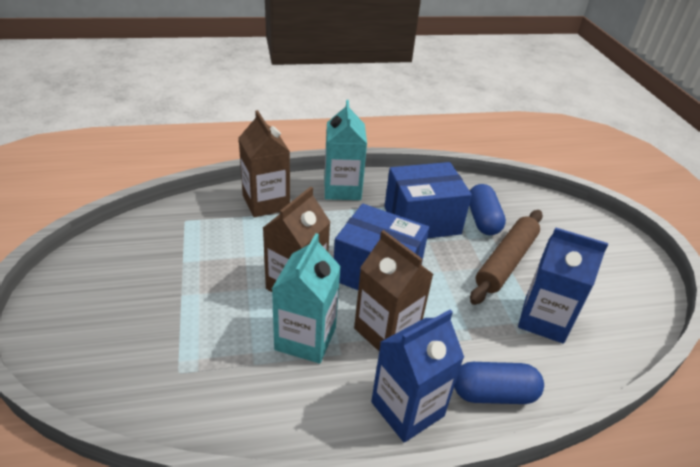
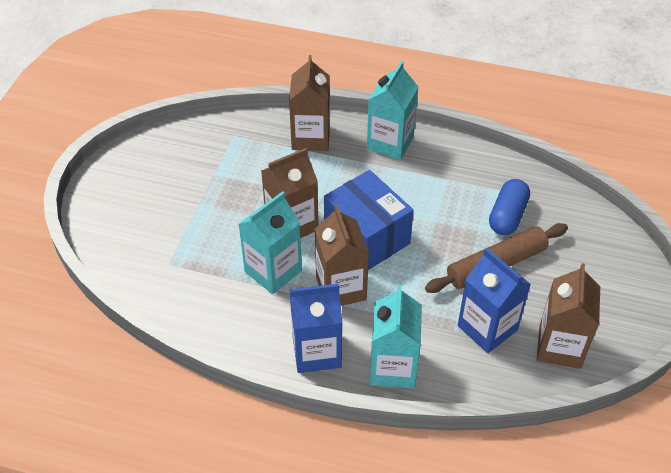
camera: 30 degrees right, 10 degrees up
(422, 220) = (445, 198): blue box -> none
(493, 394) = (393, 367): blue capsule -> turquoise carton
(612, 314) = (559, 347): none -> brown carton

